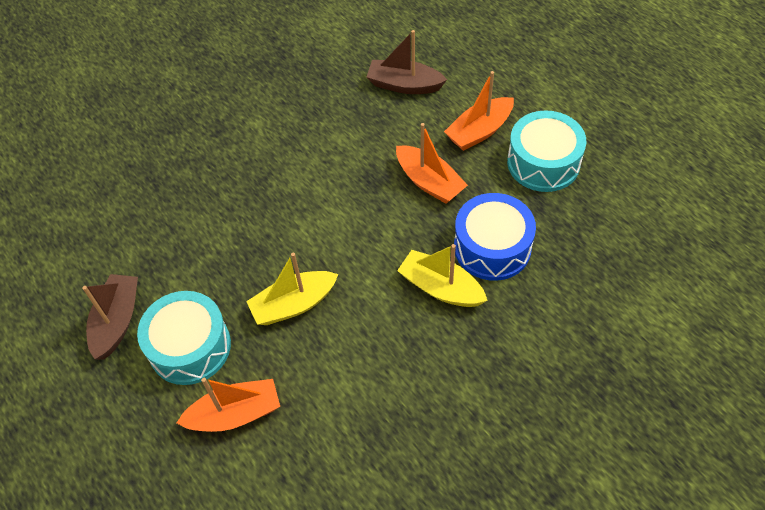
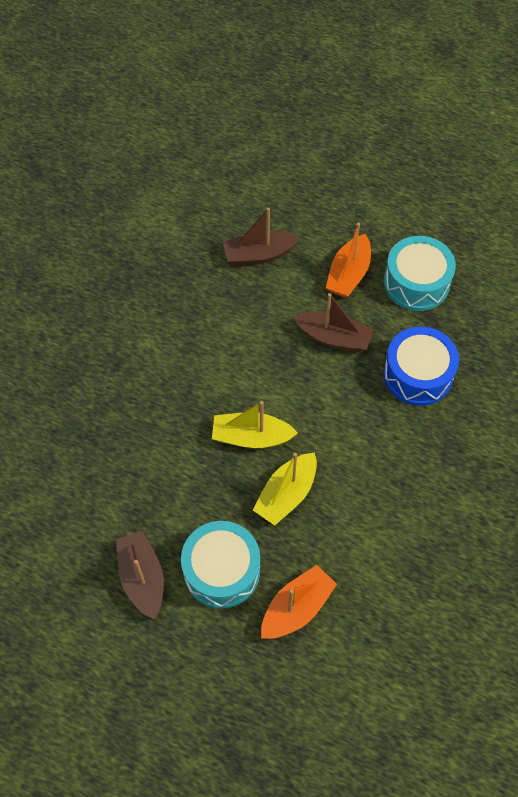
camera: 30 degrees left, 5 degrees up
(429, 182) = (334, 338): orange boat -> brown boat
(440, 288) = (397, 427): yellow boat -> yellow boat (251, 437)

